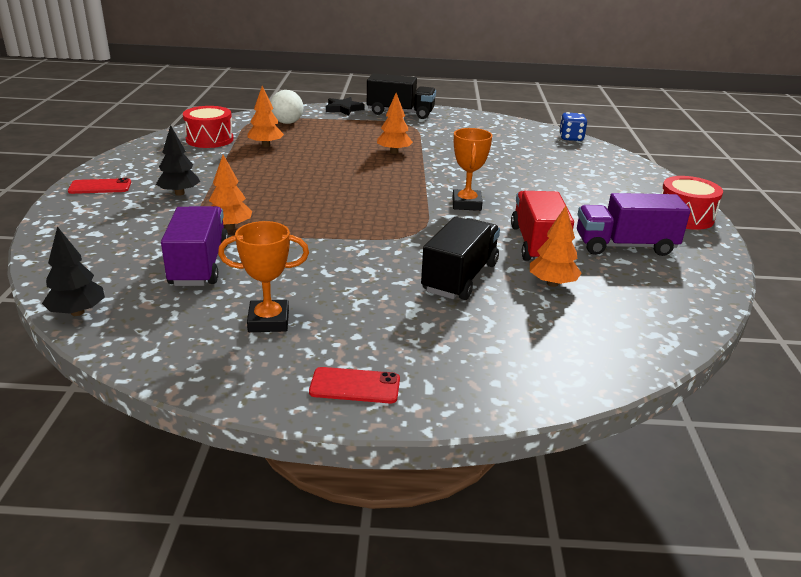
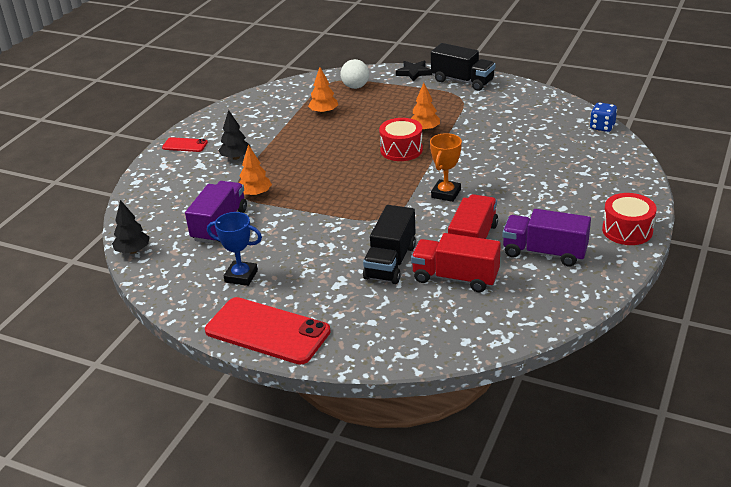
camera: 25 degrees right, 5 degrees up
(209, 139) = (283, 102): red drum -> red drum (401, 150)
(268, 321) = (241, 276): orange trophy -> blue trophy
(355, 386) = (267, 331): red phone -> red phone, size x2.10
(460, 277) = (390, 262): black truck -> black truck turned 150 degrees clockwise
(552, 283) = (455, 277): orange tree -> red truck

